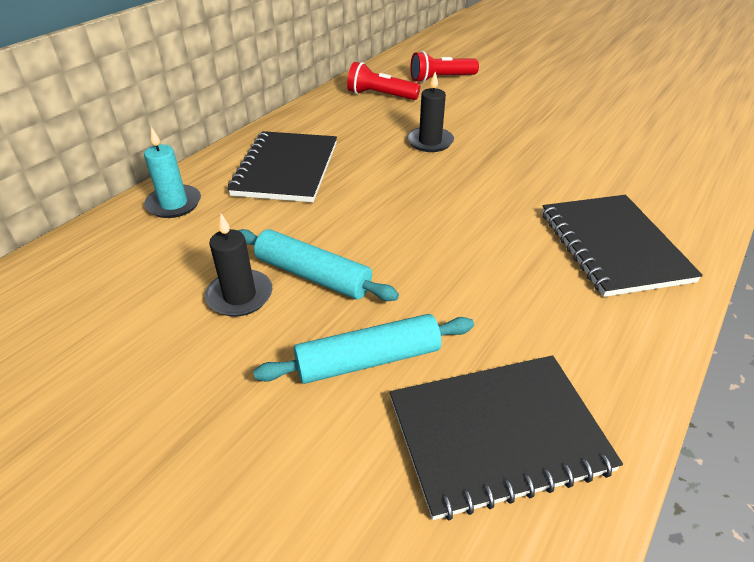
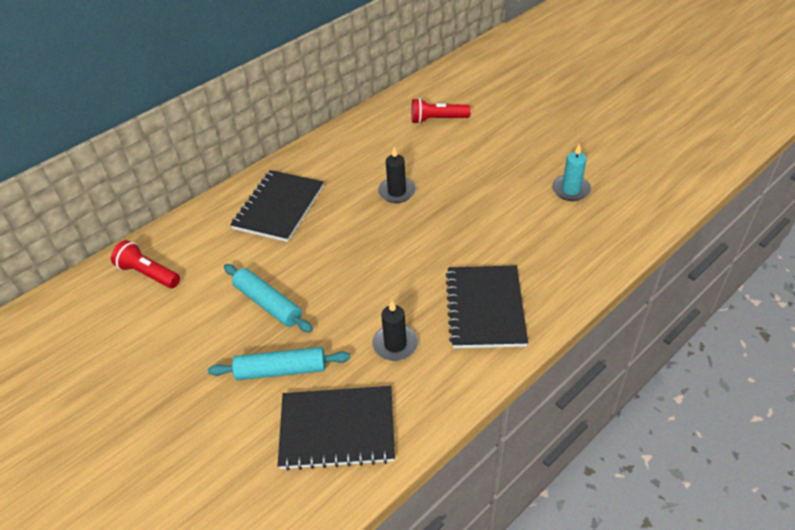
camera: 15 degrees right, 5 degrees up
(174, 204) = (193, 231): turquoise candle -> turquoise candle (571, 190)
(240, 296) = (218, 313): black candle -> black candle (395, 344)
(380, 95) = (378, 135): red flashlight -> red flashlight (148, 274)

